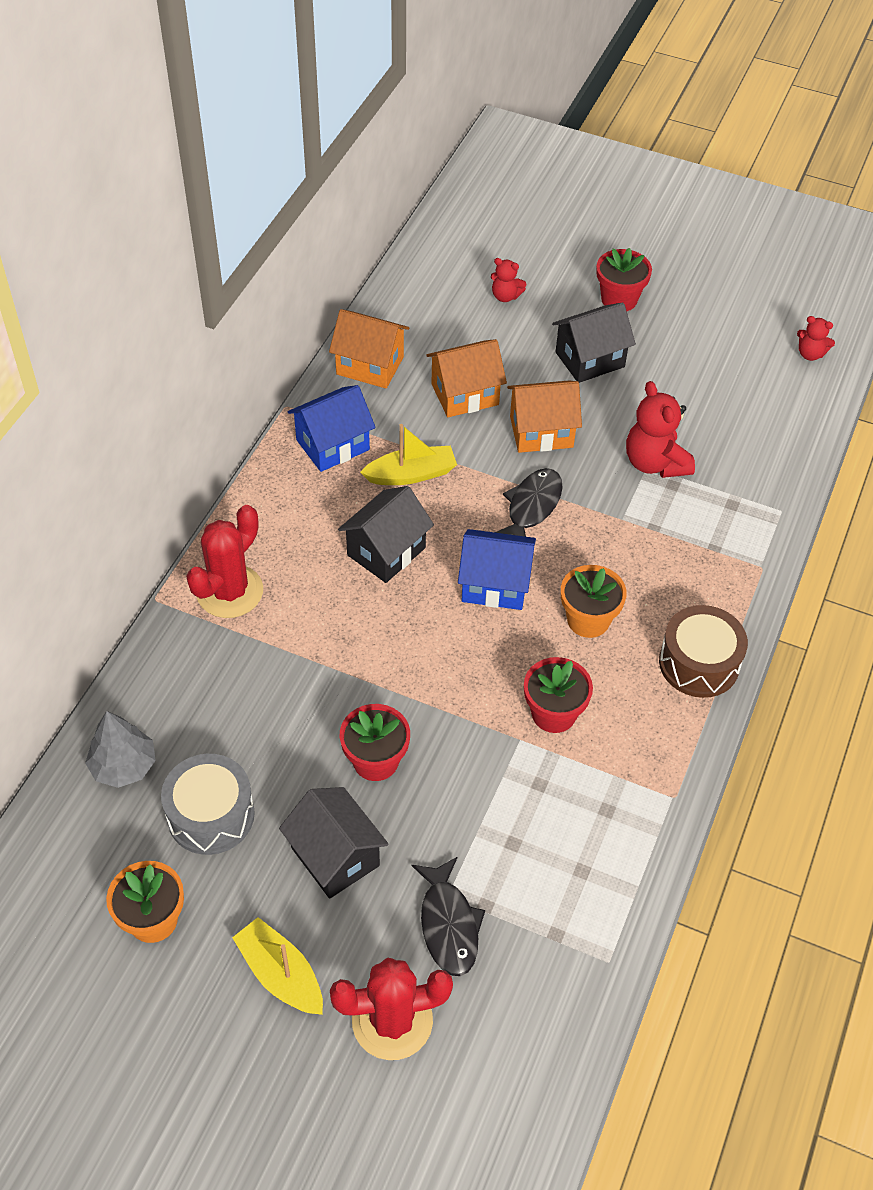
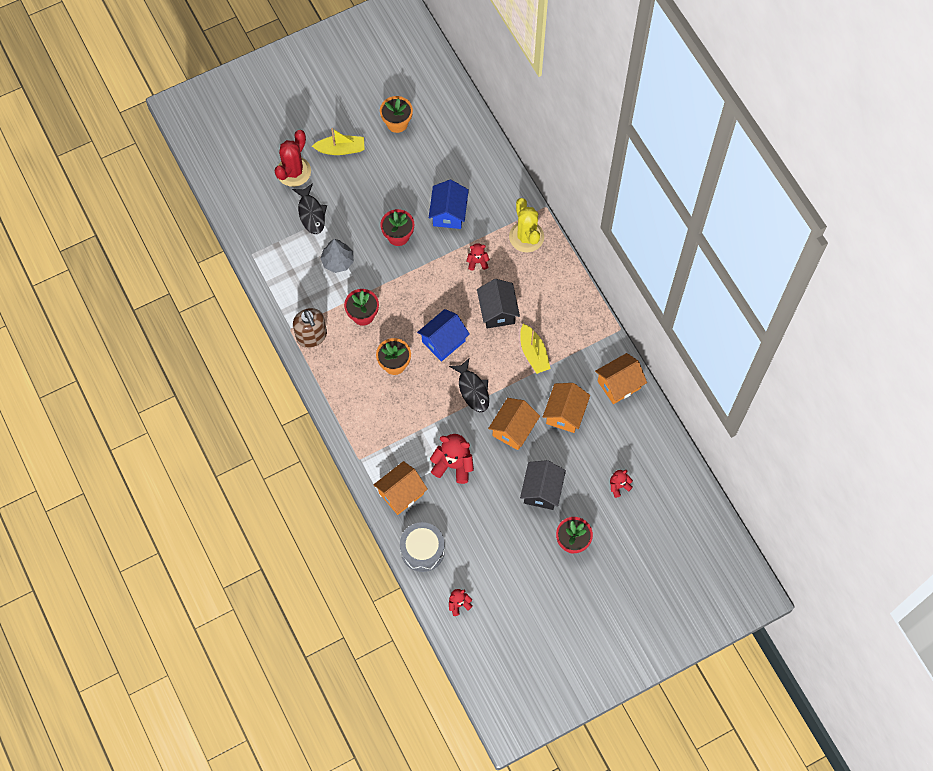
camera: 130 degrees right, 15 degrees up
(123, 766) = (471, 150): grey tree -> grey tree (338, 261)
(211, 815) = (423, 166): grey drum -> grey drum (422, 550)
(229, 591) = (526, 237): red cactus -> yellow cactus
(327, 625) = (477, 262): none -> red teddy bear
(332, 445) = (579, 332): blue house -> blue house (448, 213)
(335, 856) = (370, 195): black house -> none
(411, 474) = (533, 353): yellow boat -> yellow boat turned 45 degrees counterclockwise
(448, 924) = (311, 213): black fish -> black fish turned 135 degrees counterclockwise
(655, 757) = (311, 336): none -> brown soap dispenser
(699, 663) = (337, 390): brown drum -> none
(752, 492) = (401, 493): none -> orange house

